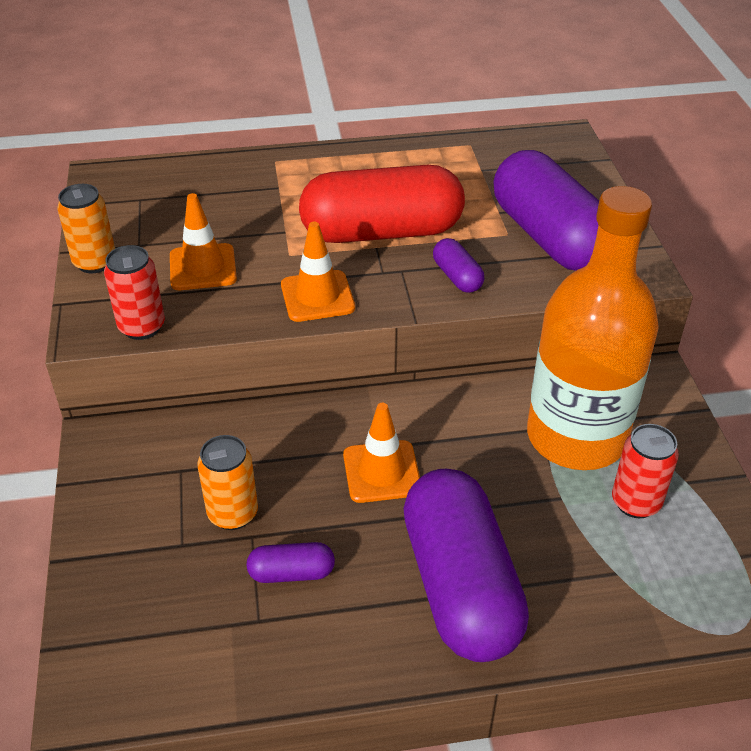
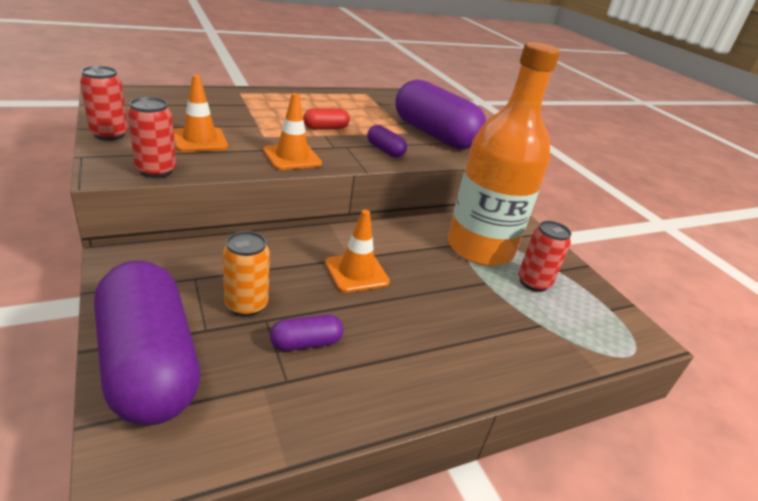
camera: 20 degrees left, 10 degrees down
(95, 262) = (109, 134): orange can -> red can
(381, 232) = (325, 128): red capsule -> red capsule, size x0.42
(460, 585) = (439, 341): purple capsule -> purple capsule (149, 364)

